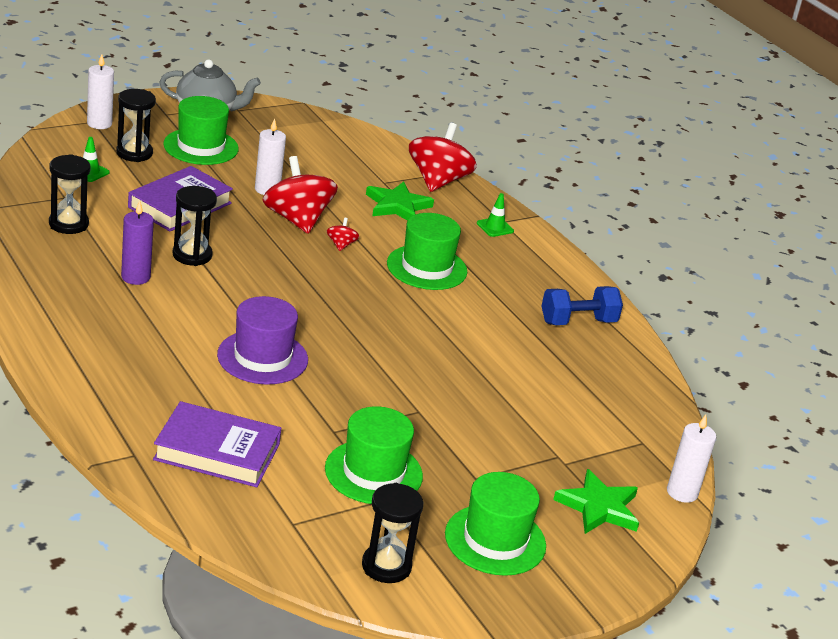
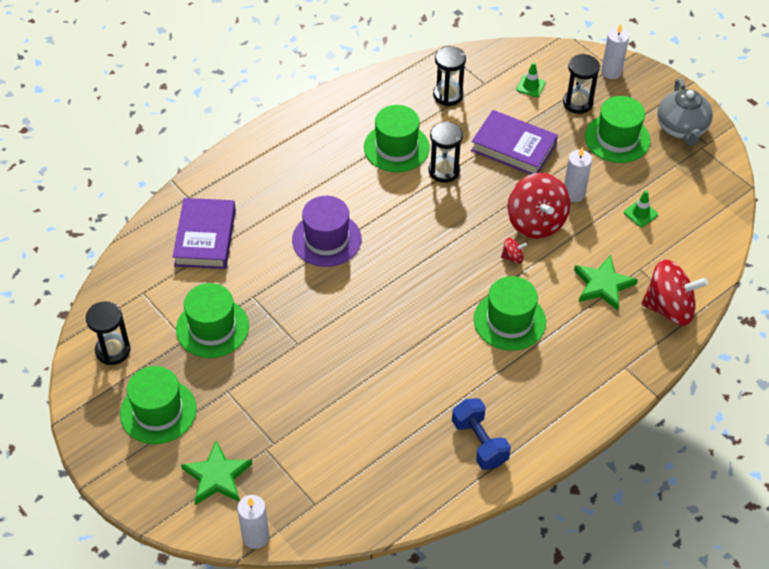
camera: 85 degrees right, 20 degrees up
(135, 277) = (396, 147): purple candle -> green hat
(297, 220) = (536, 222): red spinning top -> red spinning top turned 105 degrees clockwise
(495, 227) = (610, 362): green traffic cone -> green traffic cone (640, 213)

